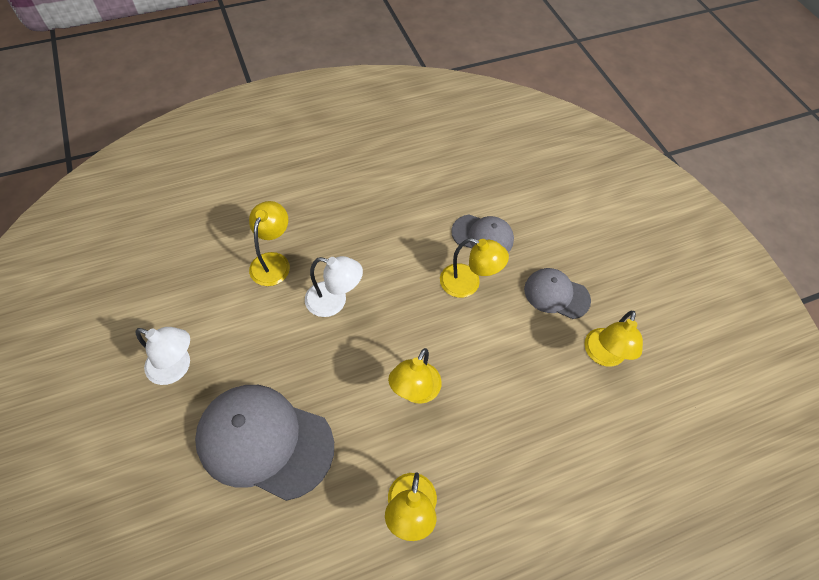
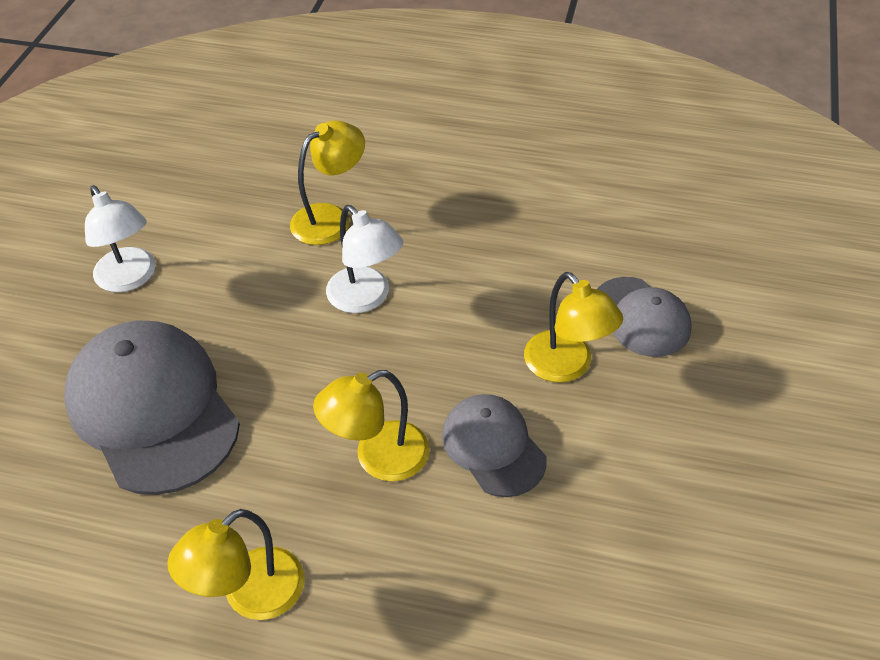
camera: 40 degrees right, 10 degrees down
(556, 294) = (695, 449): grey cap -> grey cap (493, 447)
(602, 355) = (704, 573): yellow lamp -> none

